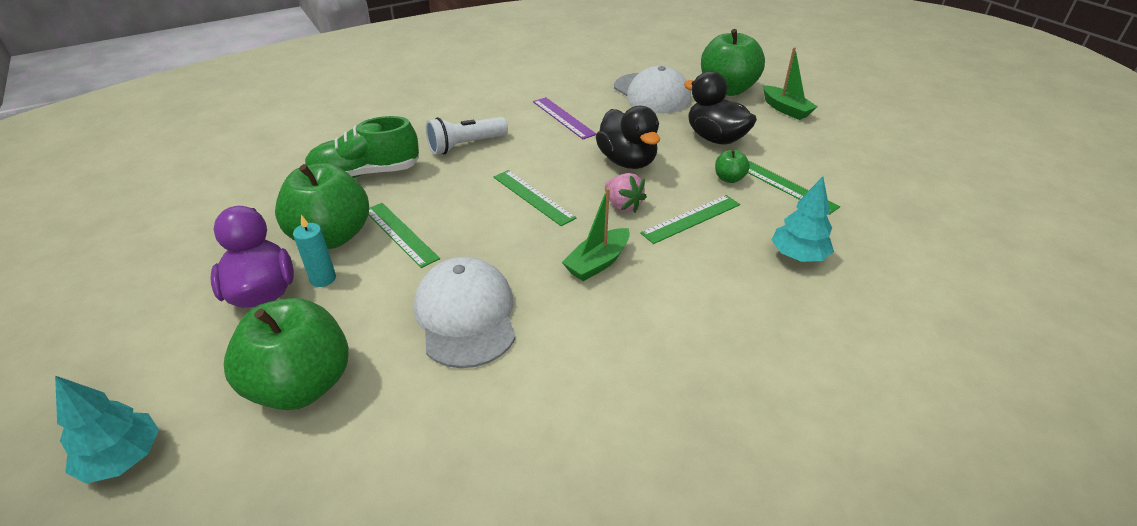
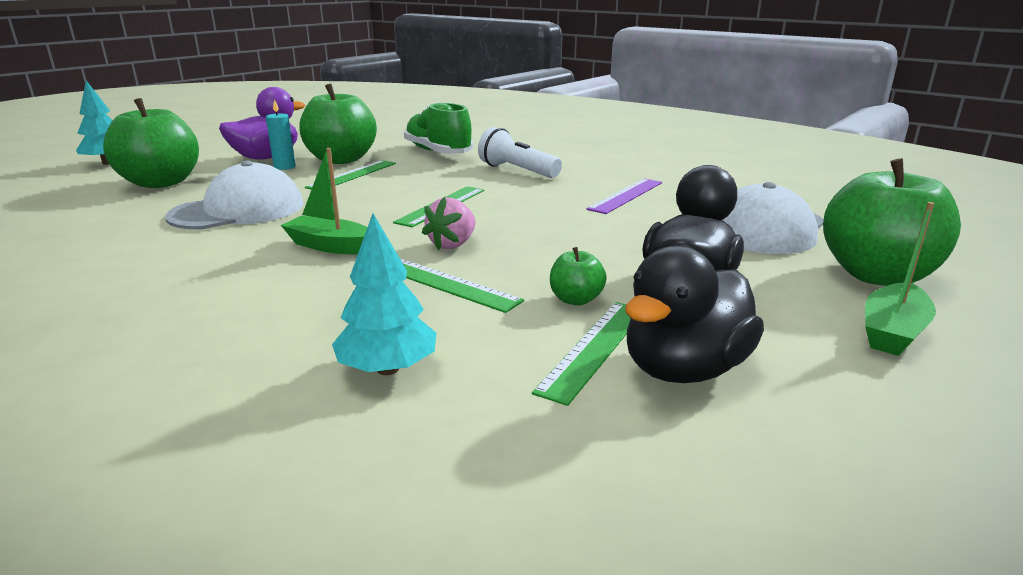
camera: 70 degrees right, 15 degrees down
(627, 161) = (558, 235): black duck -> black duck (684, 369)

